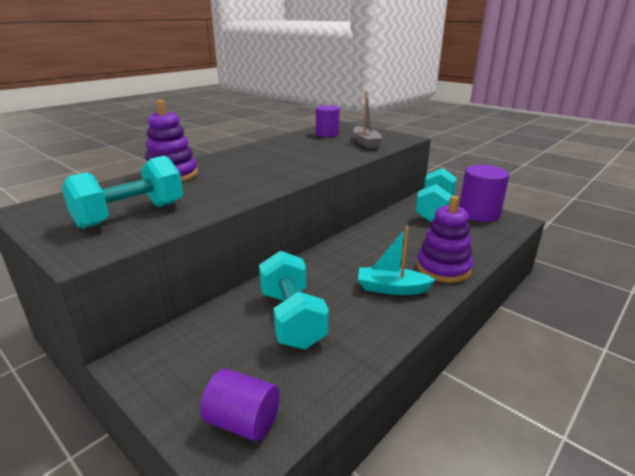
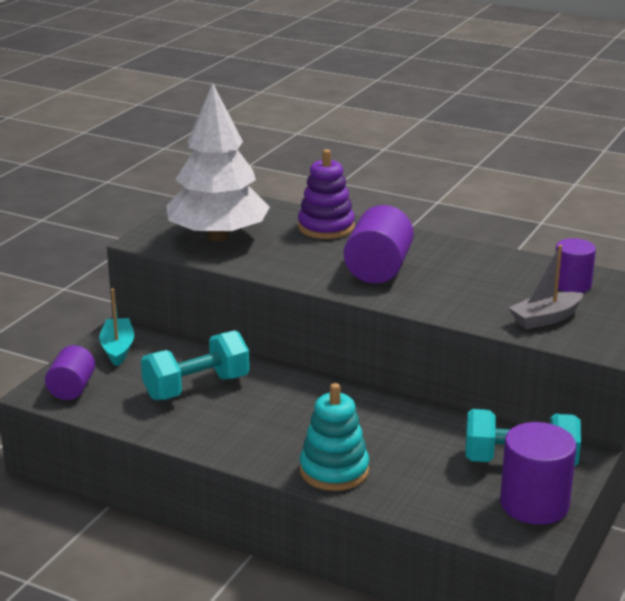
camera: 75 degrees right, 0 degrees up
(131, 215) = (218, 237): turquoise dumbbell -> white tree
(266, 169) = (378, 269): none -> purple cylinder
(391, 288) = (271, 437): turquoise boat -> turquoise boat (117, 349)
(443, 268) = (334, 471): purple stacking toy -> turquoise stacking toy

